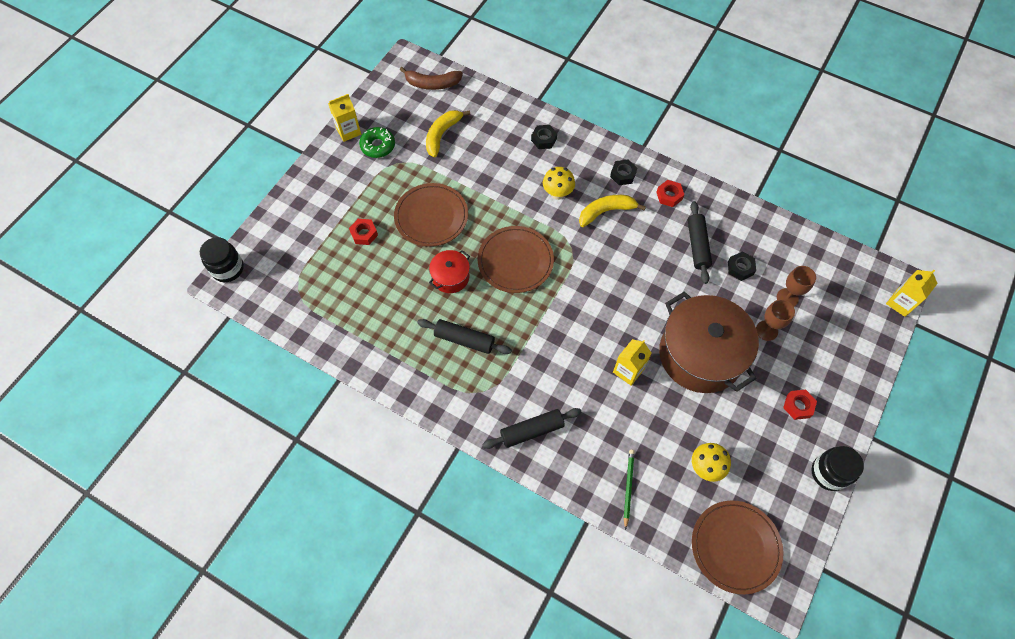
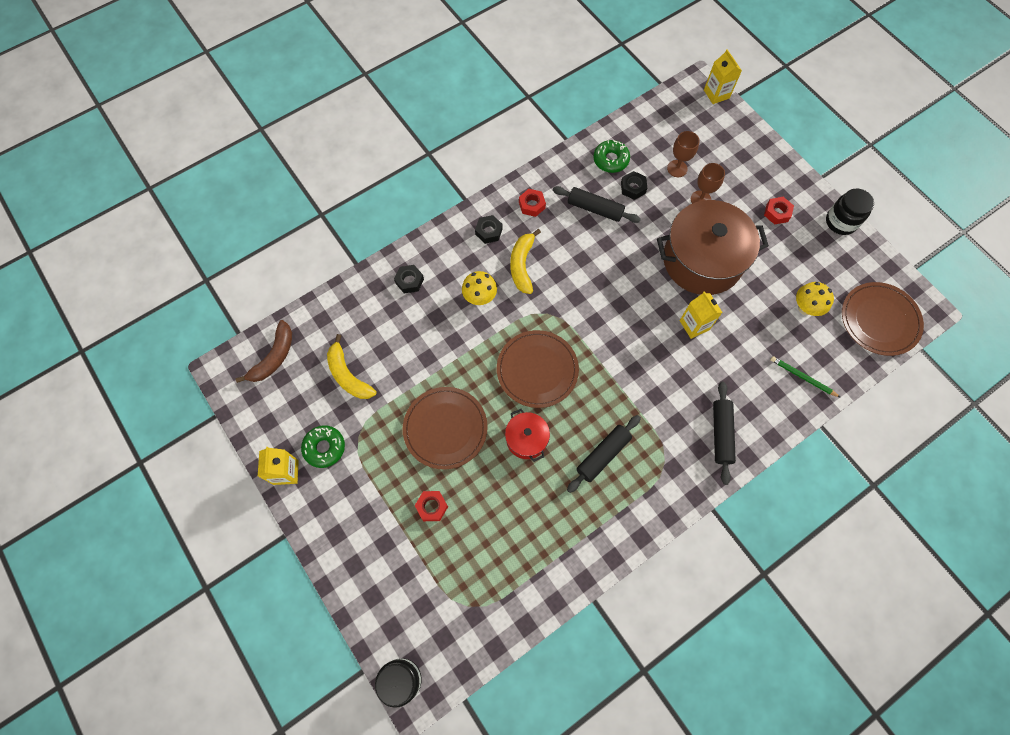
camera: 65 degrees left, 5 degrees up
(758, 239) = (610, 160): none -> green donut

